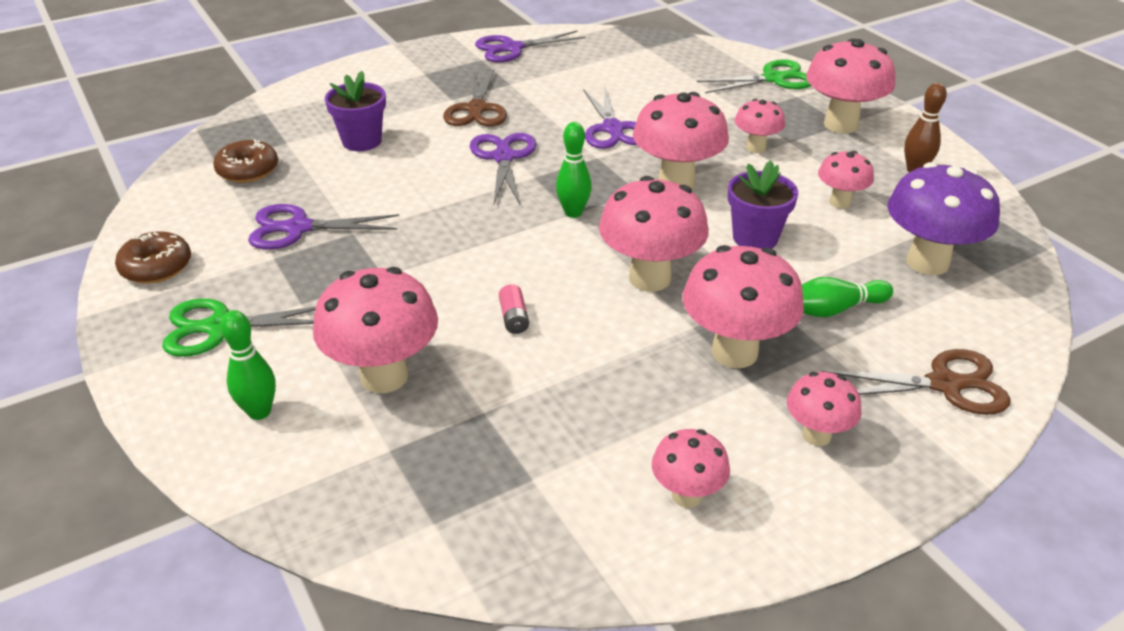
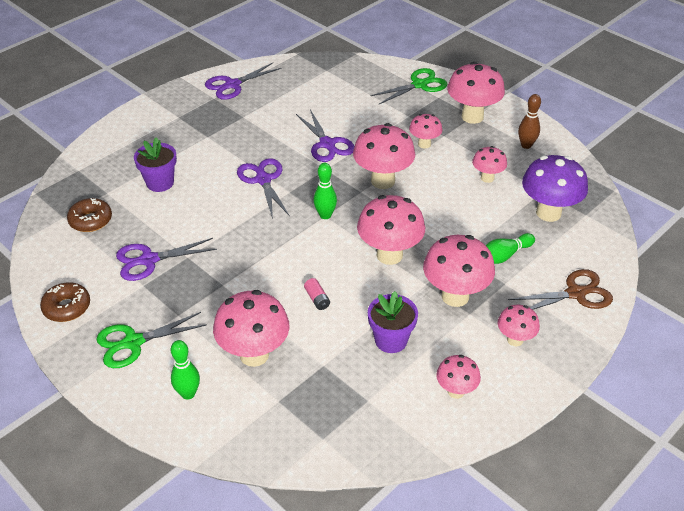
camera: 15 degrees left, 5 degrees up
(477, 109) = (229, 142): brown scissors -> none
(755, 238) = (444, 214): purple flower pot -> purple flower pot (391, 340)

